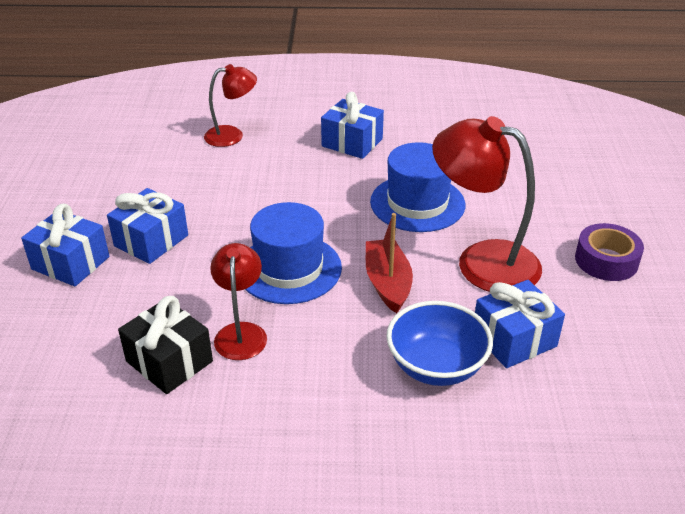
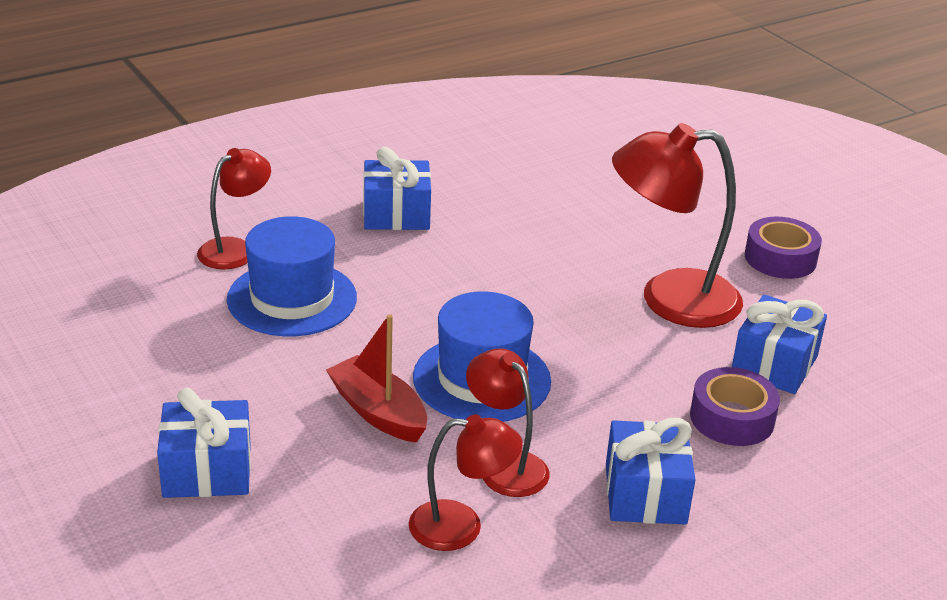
camera: 35 degrees left, 5 degrees down
(151, 240) = (281, 407): blue gift -> blue gift (645, 494)
(169, 361) = (461, 526): black gift -> red lamp
(387, 283) = (601, 355): red boat -> red boat (378, 412)
(417, 203) = (542, 260): blue hat -> blue hat (292, 298)
(436, 366) = (732, 418): blue bowl -> purple tape

